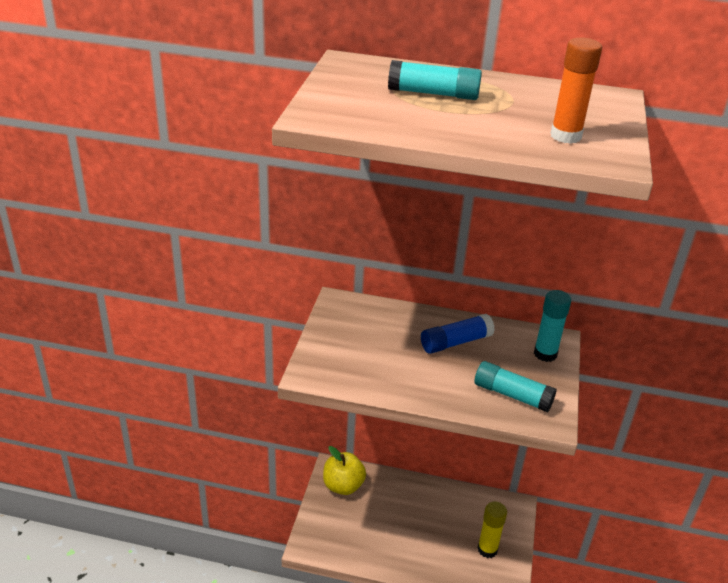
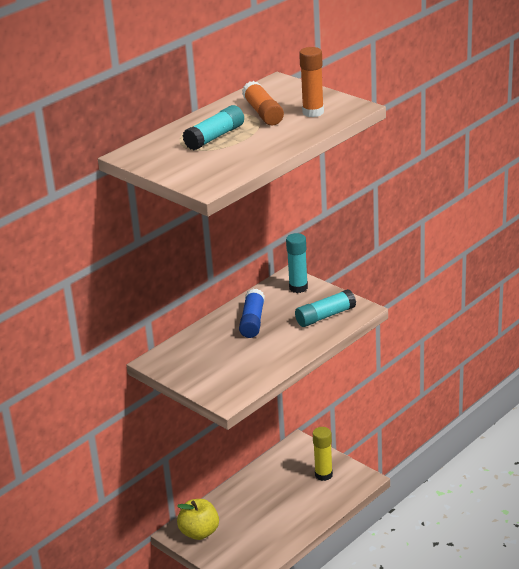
camera: 55 degrees left, 5 degrees down
(525, 106) = (263, 113): none -> orange glue stick

